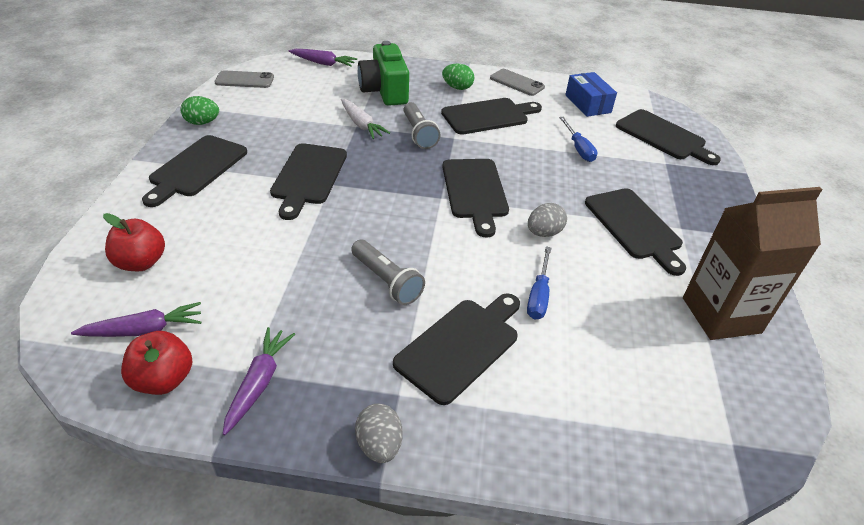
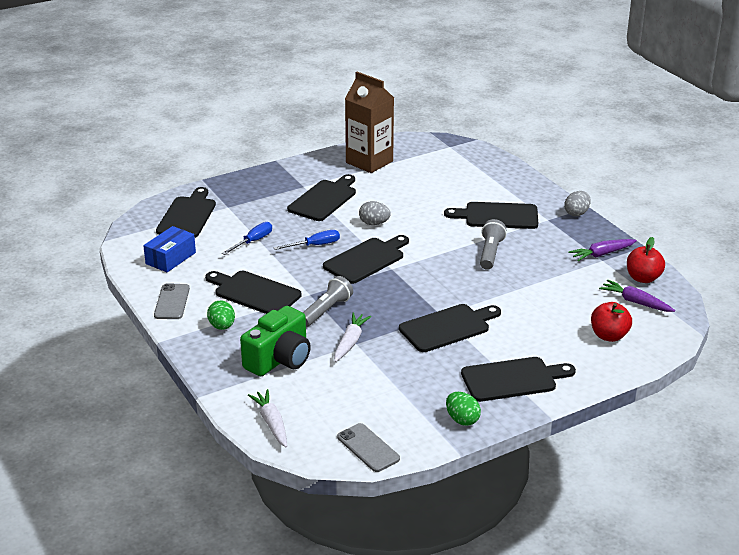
camera: 125 degrees left, 10 degrees down
(323, 63) = (271, 423): purple carrot -> white carrot
(538, 295) = (430, 209): blue screwdriver -> blue screwdriver (315, 245)

